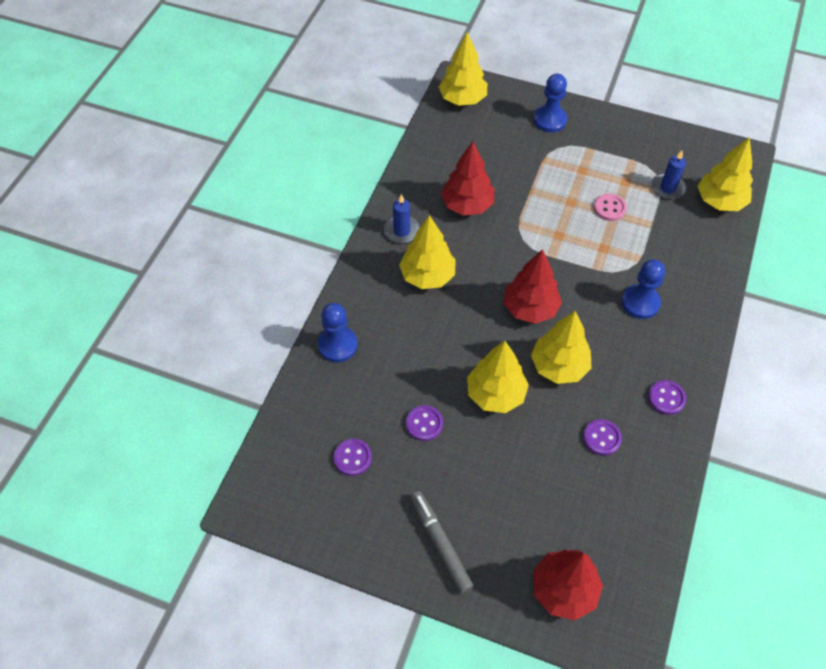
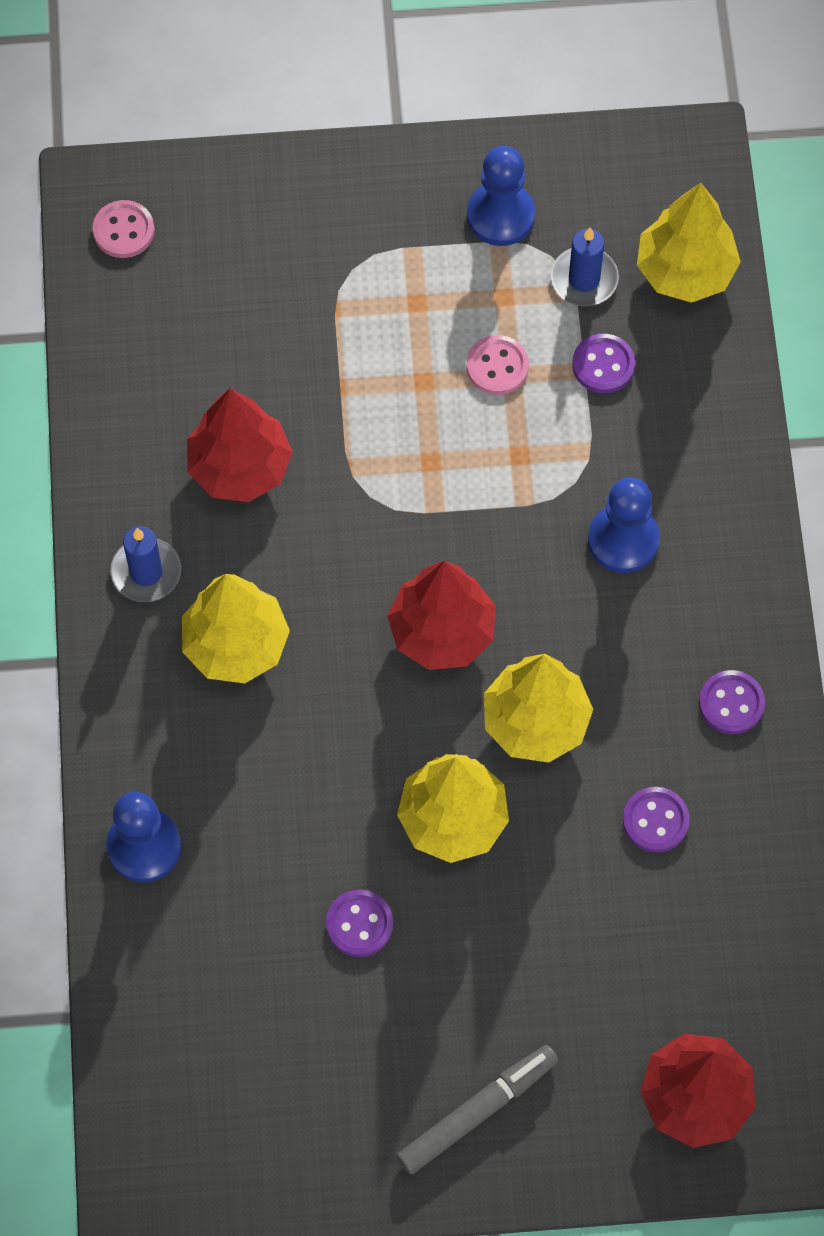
camera: 25 degrees left, 10 degrees up
(352, 458) = (271, 1036): purple button -> purple button (603, 365)
(440, 543) = (477, 1112): grey marker -> grey marker turned 105 degrees clockwise
(462, 99) = (123, 231): yellow tree -> pink button
(550, 120) = (310, 212): blue pawn -> blue pawn (500, 216)

